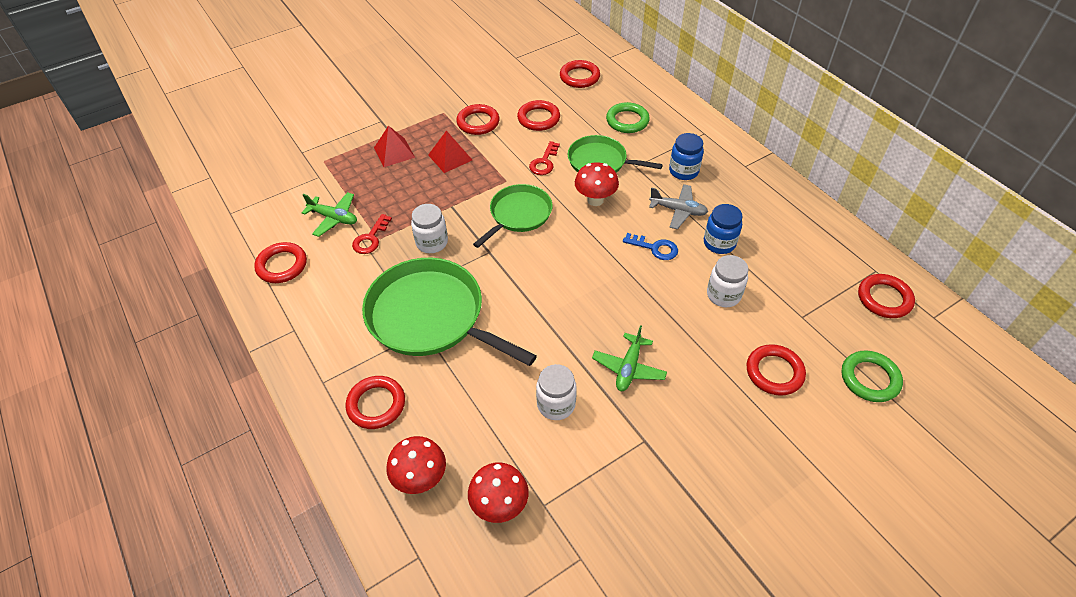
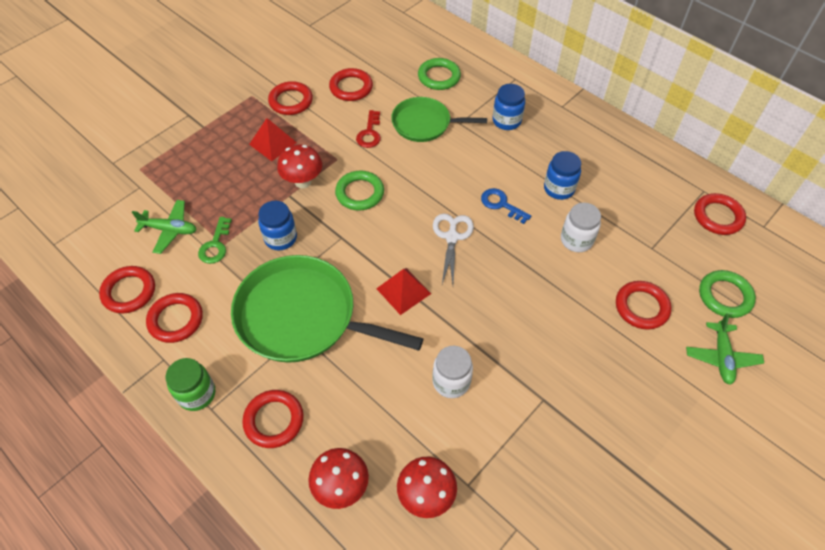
camera: 15 degrees left, 5 degrees up
(314, 366) = (197, 394): none -> green jar
(370, 238) = (215, 245): red key -> green key
(394, 152) = (212, 147): red pyramid -> red pyramid (403, 291)
(432, 242) = (280, 238): white jar -> blue jar
(518, 215) = (360, 193): green pan -> green ring
(579, 77) = (379, 37): red ring -> red ring (176, 320)
(595, 200) = (430, 165): red mushroom -> red mushroom (303, 182)
(596, 270) = (452, 237): none -> white scissors
(628, 368) = (509, 330): green plane -> green plane (721, 357)
(655, 248) = (501, 204): blue key -> blue key turned 150 degrees counterclockwise
(678, 210) = (512, 162): grey plane -> none

